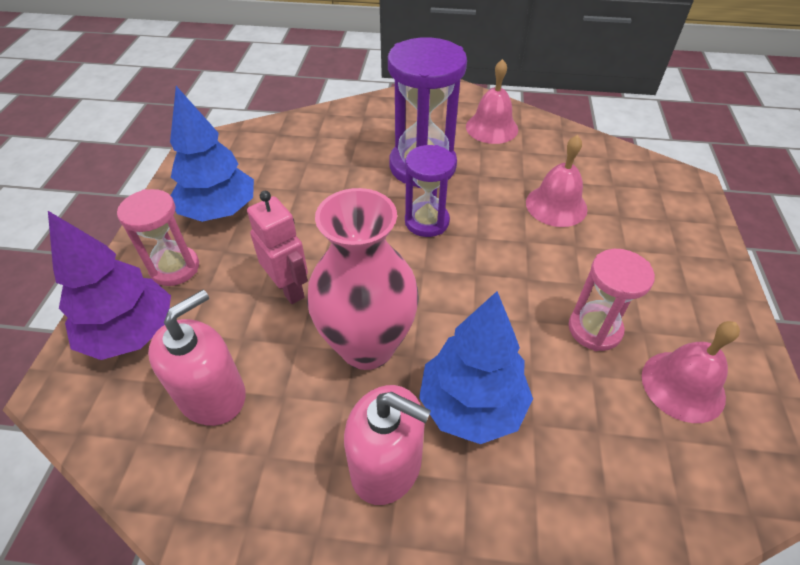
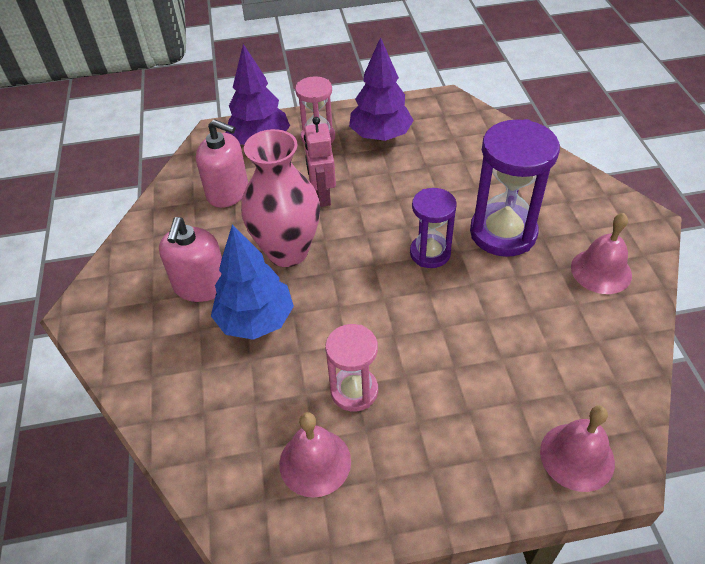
camera: 75 degrees right, 0 degrees up
(220, 211) = (380, 136): blue tree -> purple tree
(289, 289) = (322, 196): pink robot -> pink robot turned 135 degrees clockwise
(556, 205) = (504, 343): pink bell -> pink bell (577, 456)

